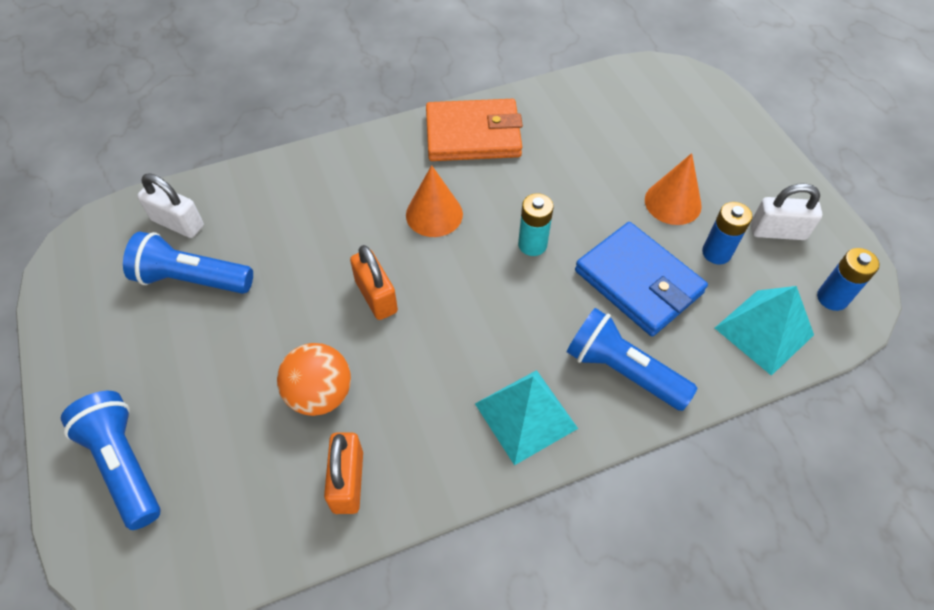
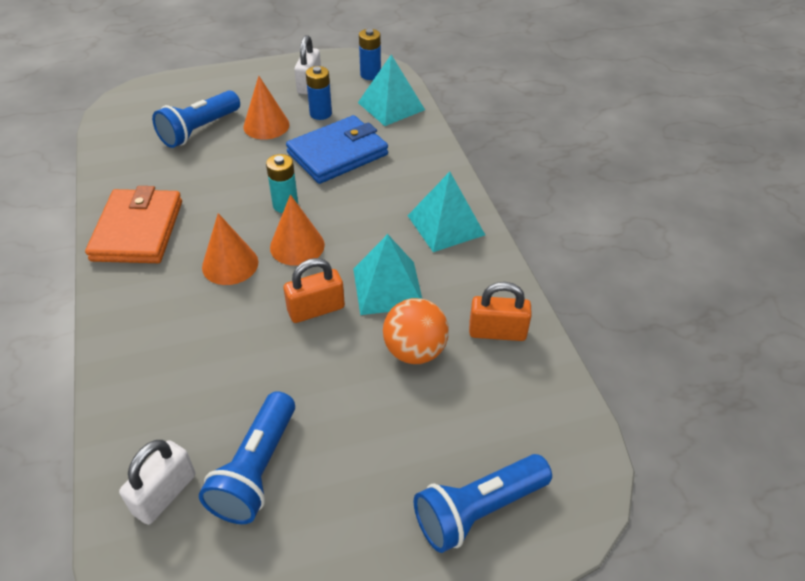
camera: 85 degrees left, 10 degrees down
(412, 360) = (388, 287): none -> turquoise pyramid
(468, 266) = (297, 246): none -> orange cone
(622, 370) = (413, 172): blue flashlight -> blue flashlight (199, 130)

